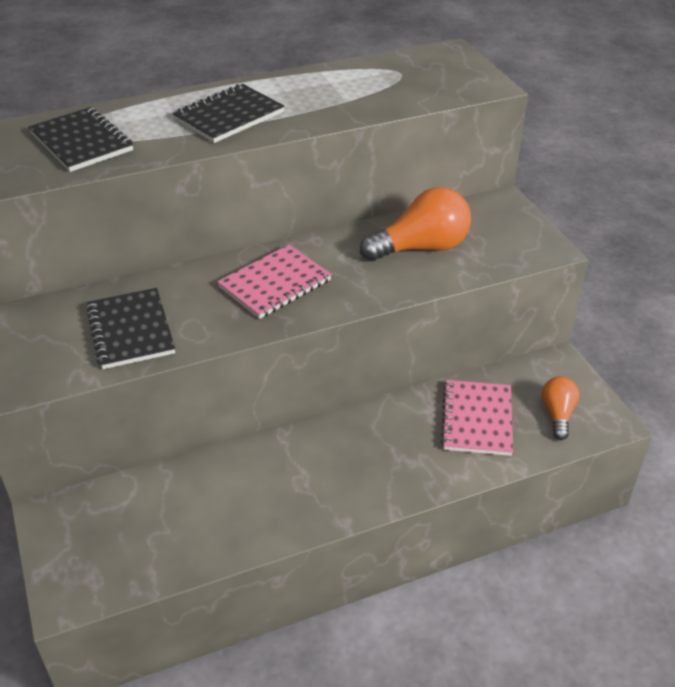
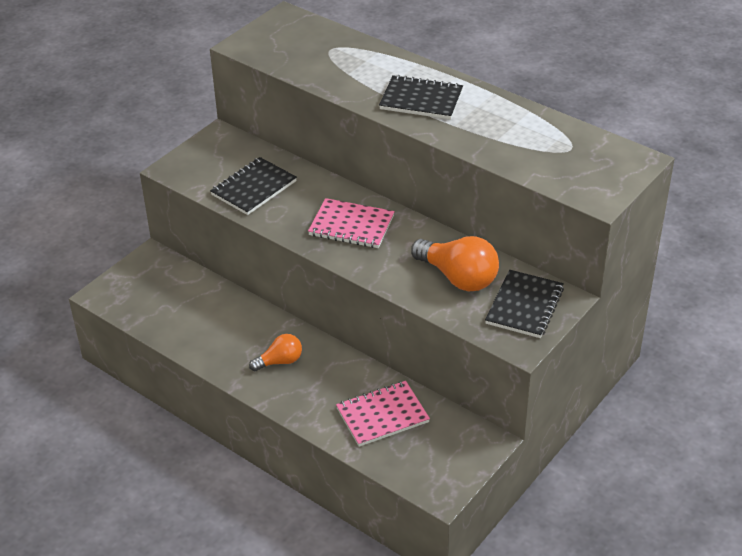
camera: 60 degrees right, 0 degrees up
(82, 142) = (330, 60): black notebook -> black notebook (524, 306)
(557, 414) = (425, 459): orange light bulb -> orange light bulb (280, 361)

